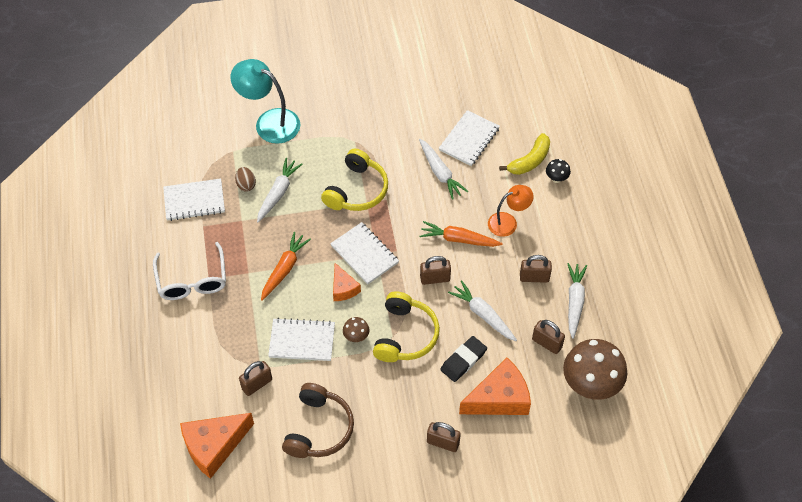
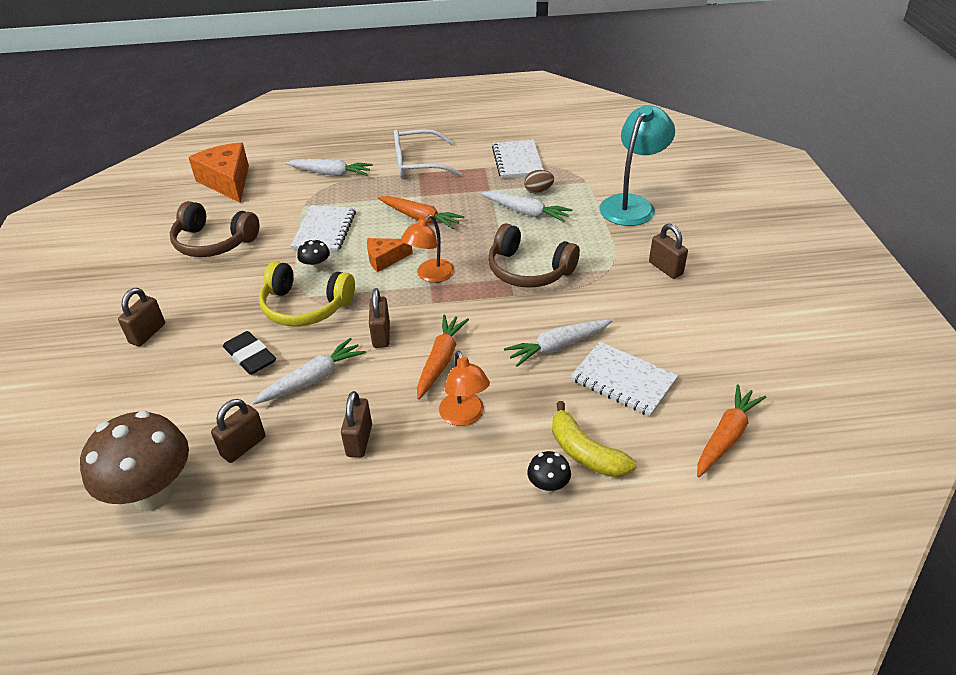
camera: 95 degrees right, 15 degrees down
(257, 384) = (283, 203): brown padlock -> brown padlock (665, 268)
(356, 337) = (316, 268): brown mushroom -> black mushroom
(357, 190) = (528, 270): yellow headphones -> brown headphones
(364, 254) = (430, 275): white notebook -> orange lamp
(499, 398) = (181, 388): orange cheese -> none
(510, 95) = (726, 436): none -> orange carrot
(574, 302) = (303, 488): white carrot -> white carrot (331, 173)

